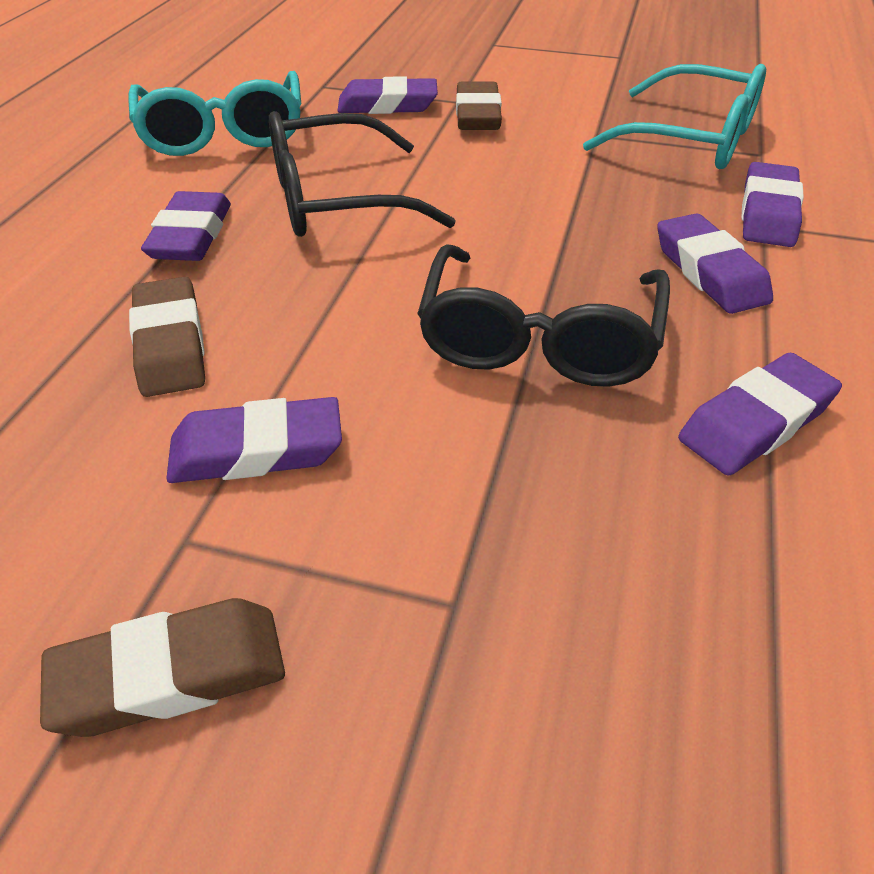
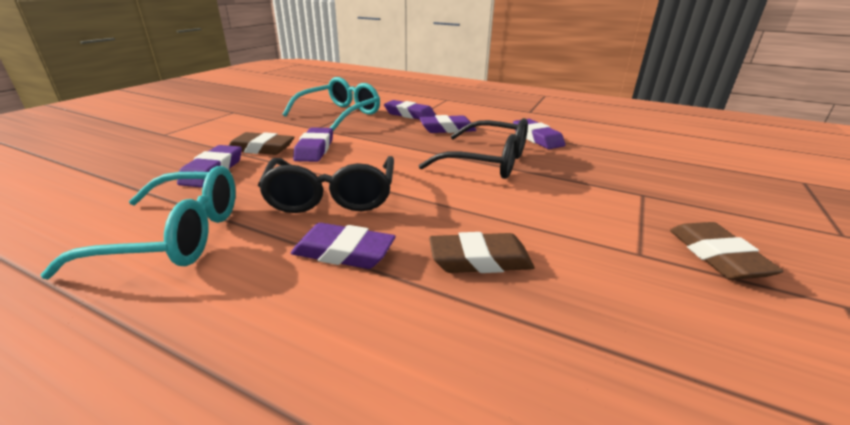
camera: 80 degrees left, 15 degrees down
(257, 450) = (572, 231): purple eraser -> purple eraser (315, 149)

